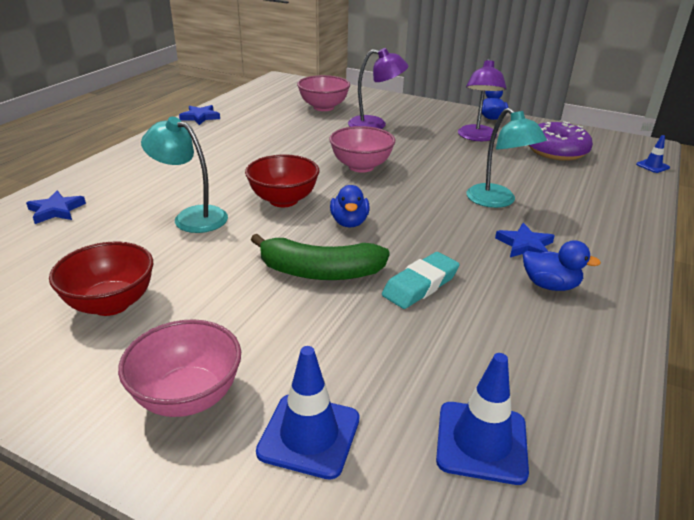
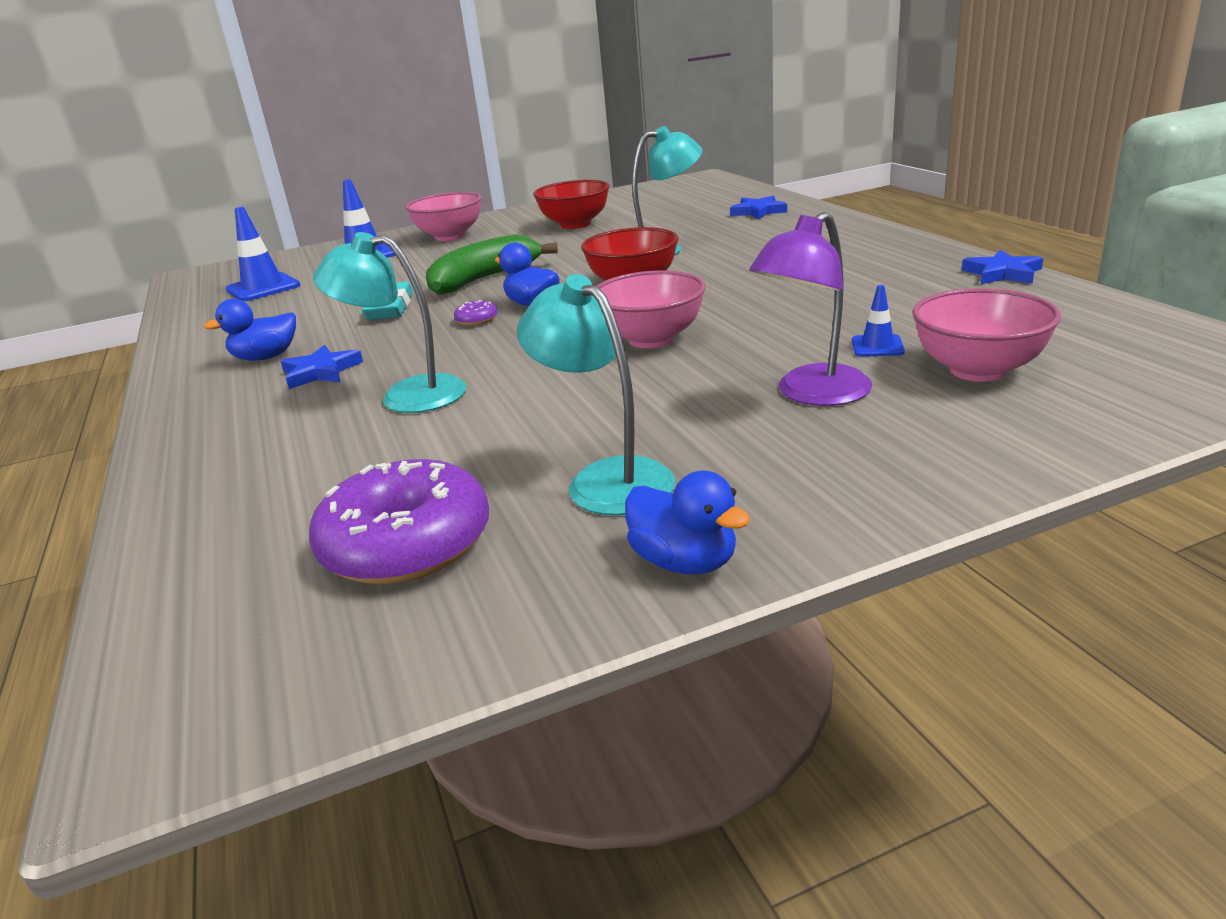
camera: 135 degrees right, 5 degrees down
(395, 230) = (476, 320): none -> purple donut
(477, 137) = (606, 479): purple lamp -> turquoise lamp
(652, 166) = (141, 638): blue traffic cone -> blue traffic cone (877, 346)

